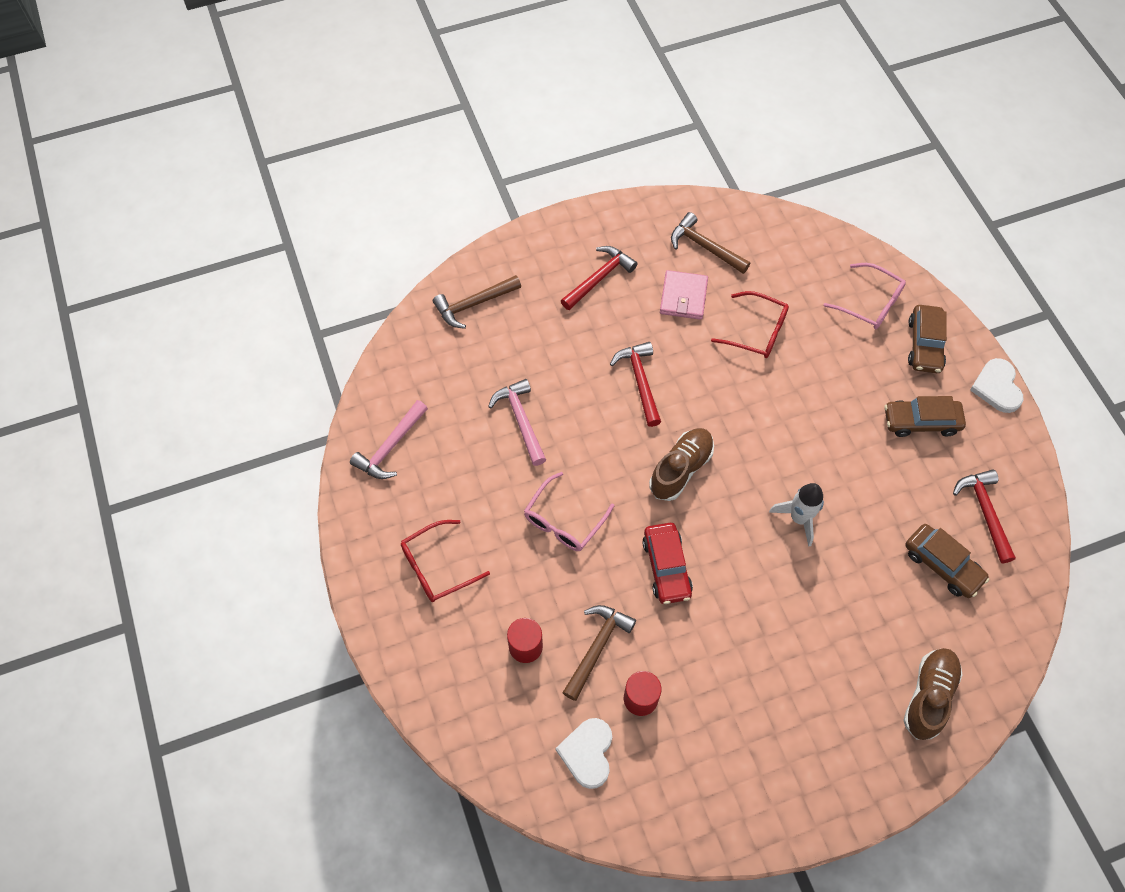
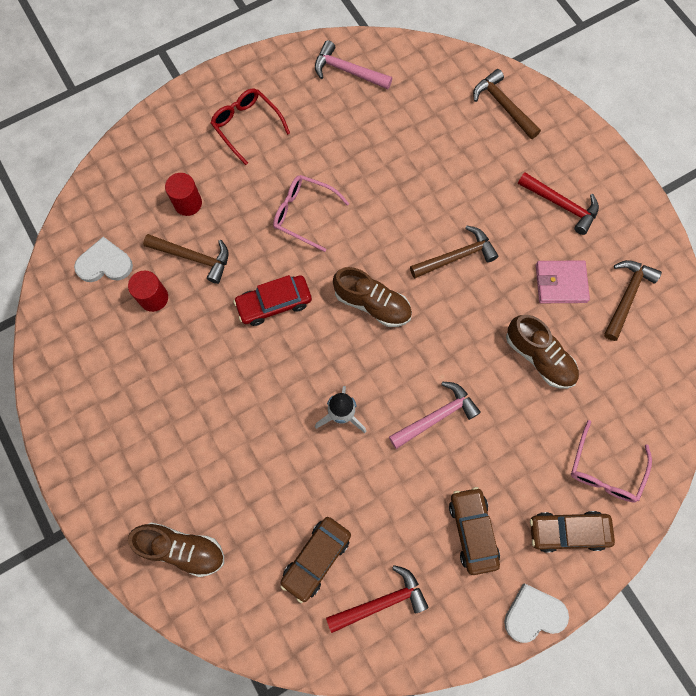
camera: 80 degrees right, 10 degrees up
(521, 420) = (394, 164): pink hammer -> pink hammer (436, 416)
(640, 381) = (456, 256): red hammer -> brown hammer
(757, 331) = (539, 357): red glasses -> brown shoe

